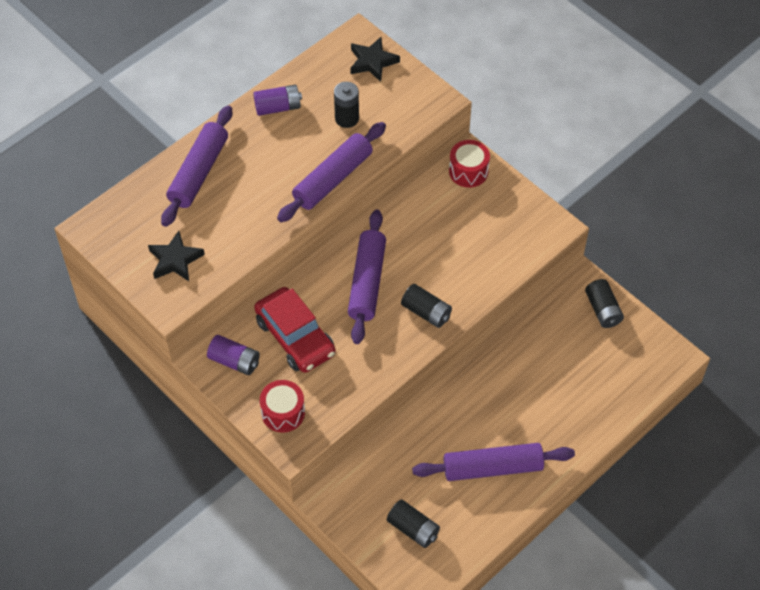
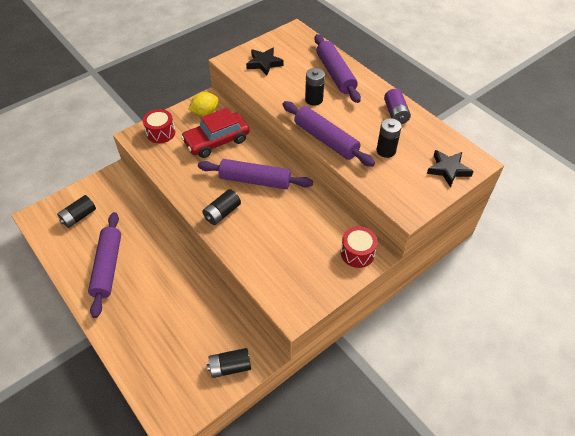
camera: 95 degrees right, 5 degrees down
(198, 172) = (335, 74): purple rolling pin -> purple rolling pin turned 45 degrees clockwise
(234, 361) = (205, 112): purple battery -> yellow lemon
(255, 195) = (314, 99): none -> black battery

